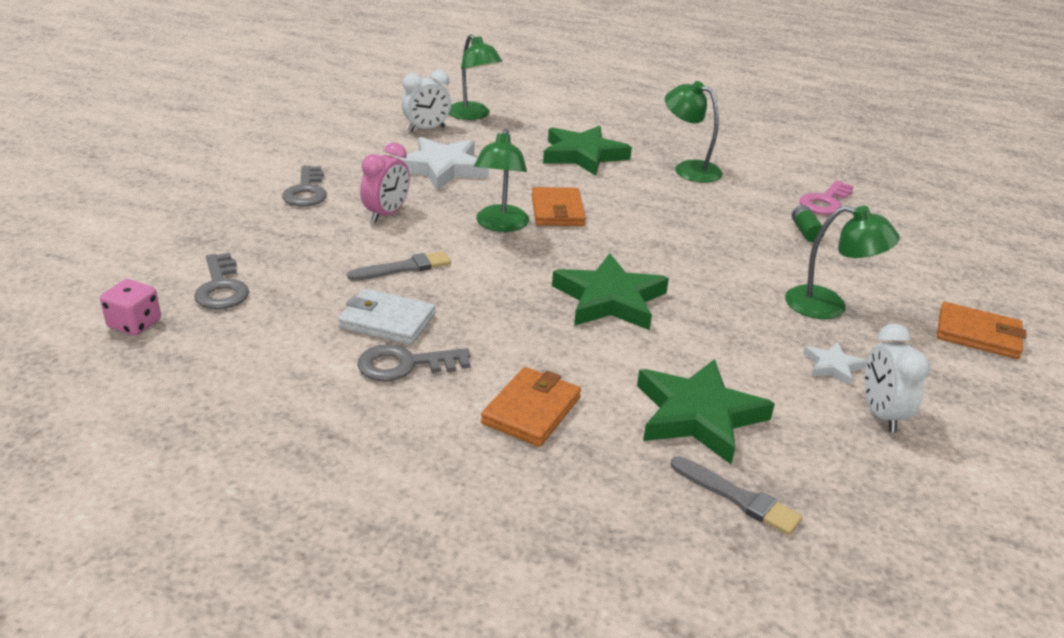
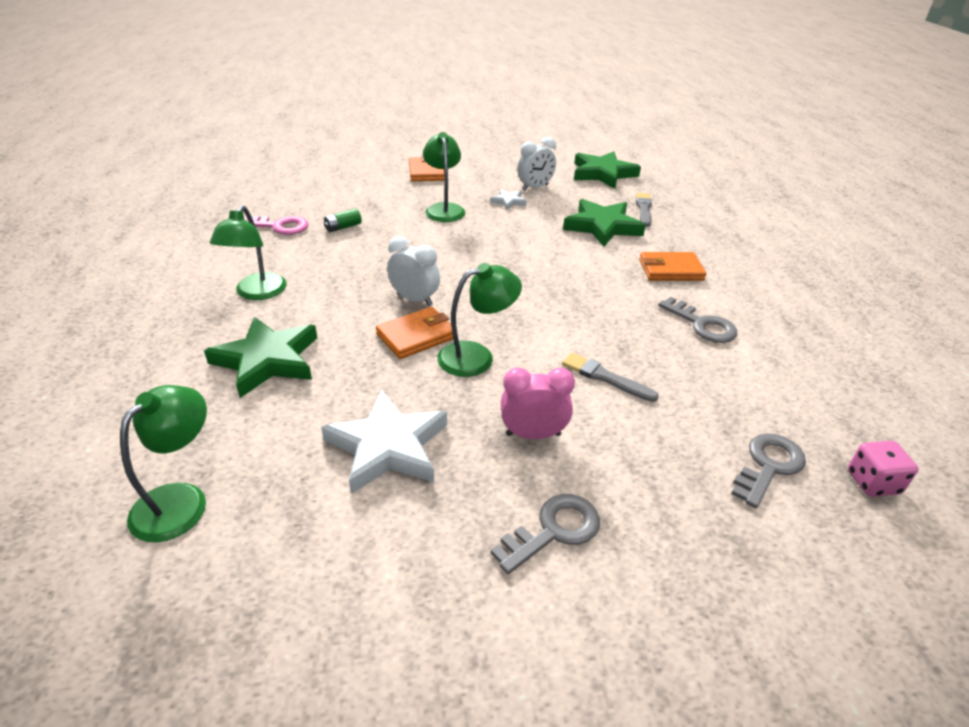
camera: 120 degrees left, 5 degrees up
(387, 321) = (675, 352): white wallet -> none
(426, 129) = (268, 524): white clock -> white clock (414, 299)
(609, 299) = (528, 276): green star -> green star (602, 174)

